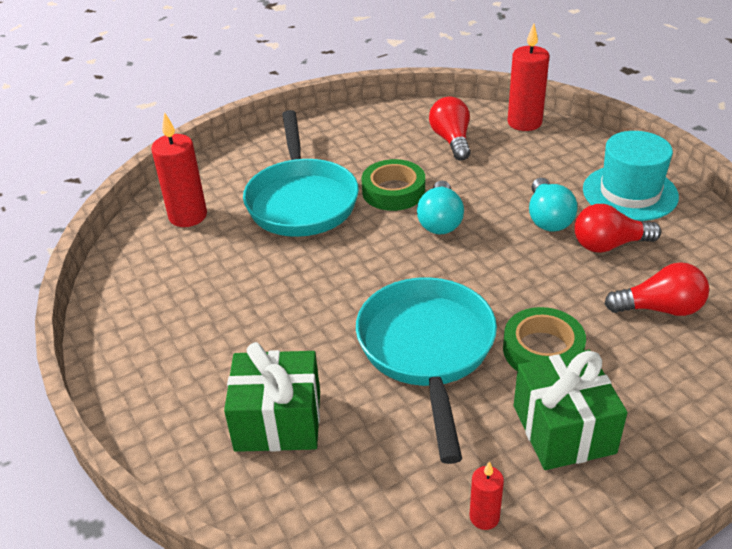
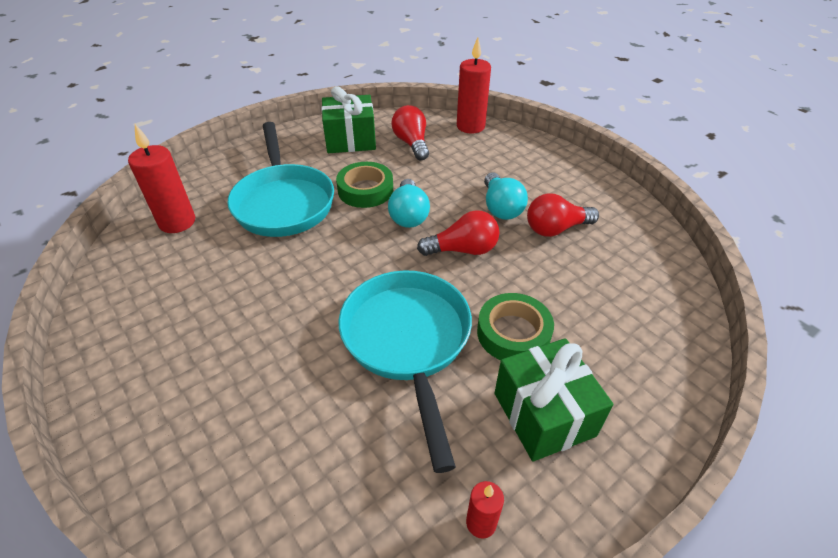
camera: 10 degrees left, 5 degrees up
(278, 421) = (266, 431): green gift -> green gift (350, 140)
(630, 193) = (565, 182): turquoise hat -> none
(660, 308) = (608, 285): red light bulb -> red light bulb (463, 250)

